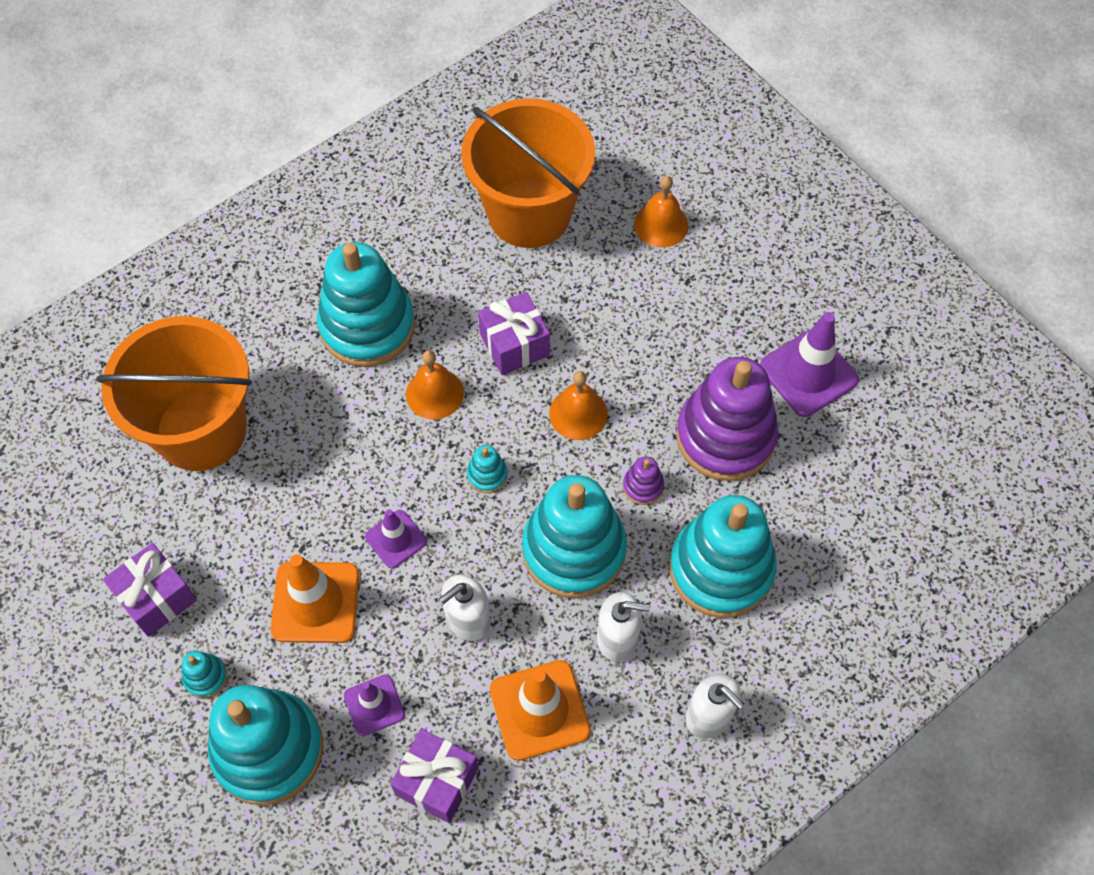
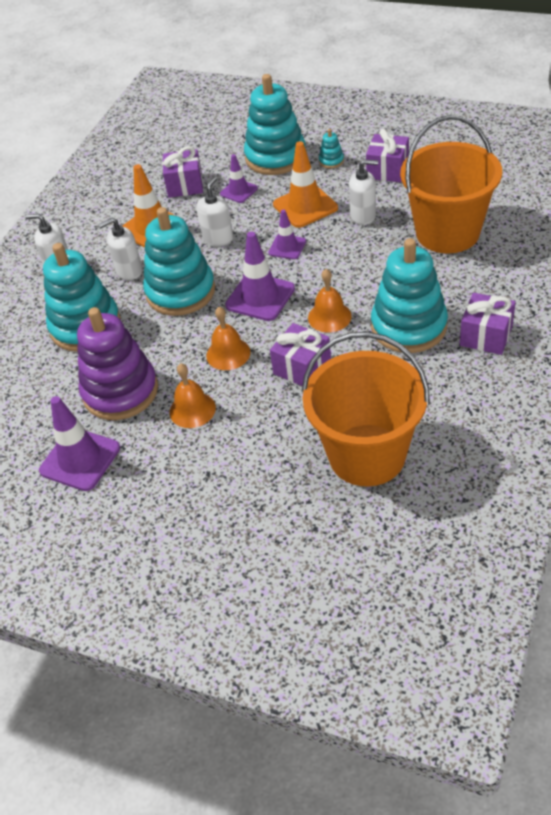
camera: 155 degrees right, 15 degrees down
(263, 529) = (363, 216): none -> white soap dispenser
(307, 266) = (486, 336): none -> purple gift
(487, 475) = (260, 297): turquoise stacking toy -> purple traffic cone
(643, 486) = (159, 339): purple stacking toy -> none
(661, 224) = (257, 504): orange bell -> orange bell (192, 410)

